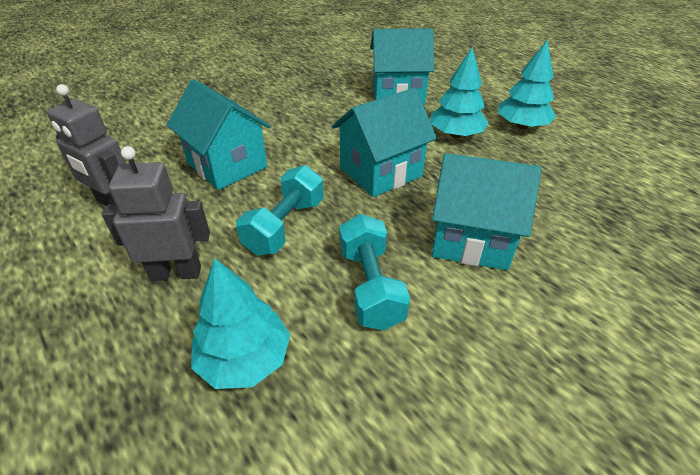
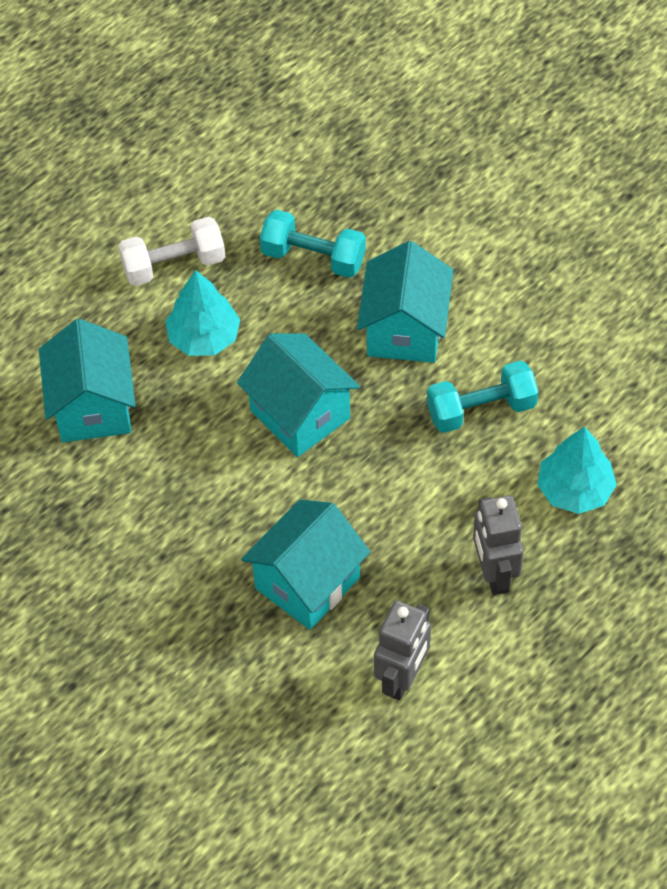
camera: 95 degrees left, 15 degrees up
(285, 226) = (411, 494): turquoise dumbbell -> turquoise dumbbell (313, 257)
(521, 126) = (174, 265): turquoise tree -> white dumbbell

